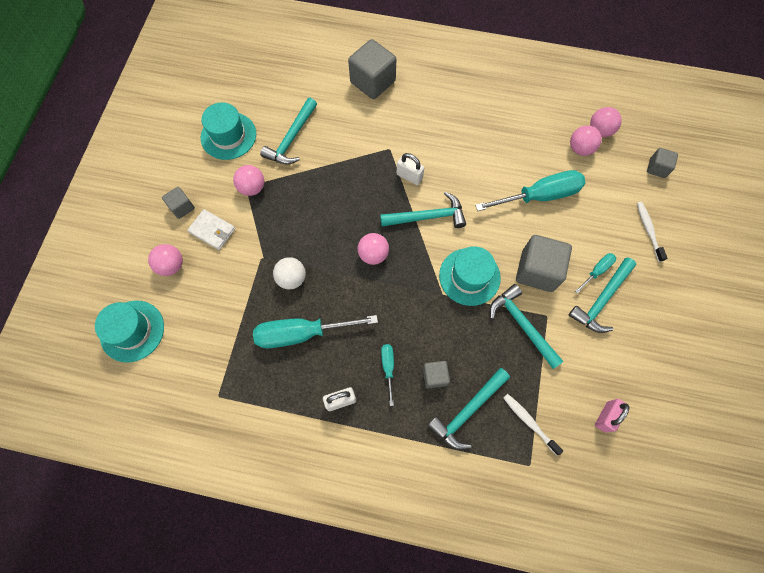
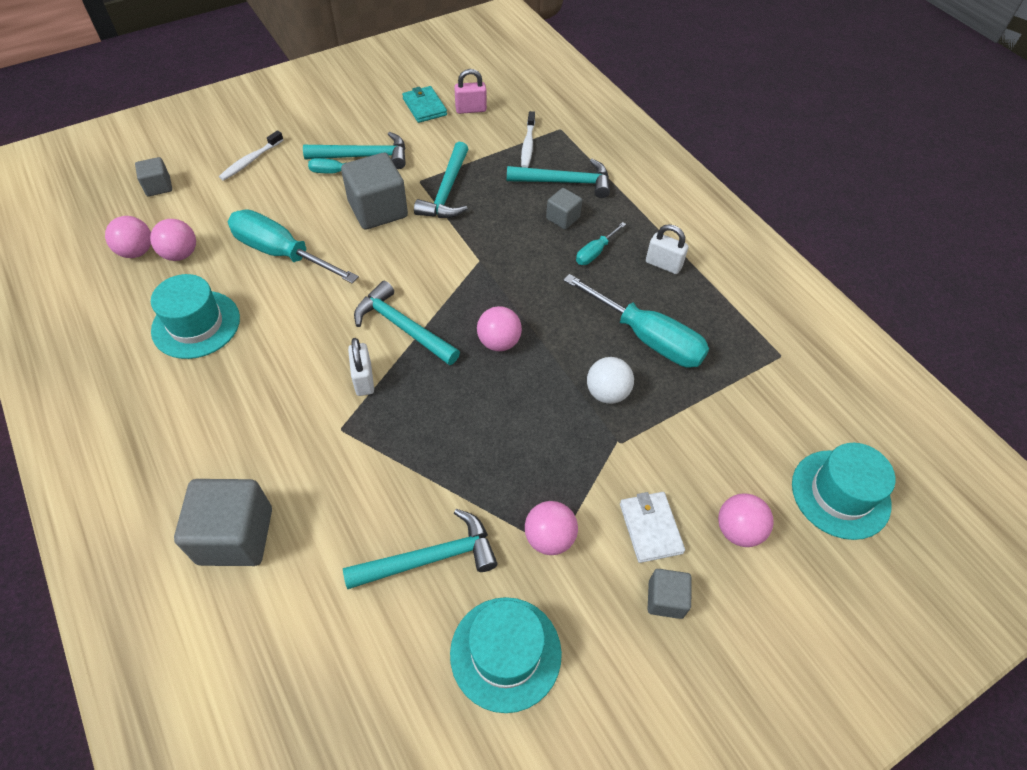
camera: 135 degrees left, 15 degrees down
(469, 276) = (438, 252): turquoise hat -> turquoise hat (196, 324)
(634, 384) = (424, 107): none -> turquoise wallet

